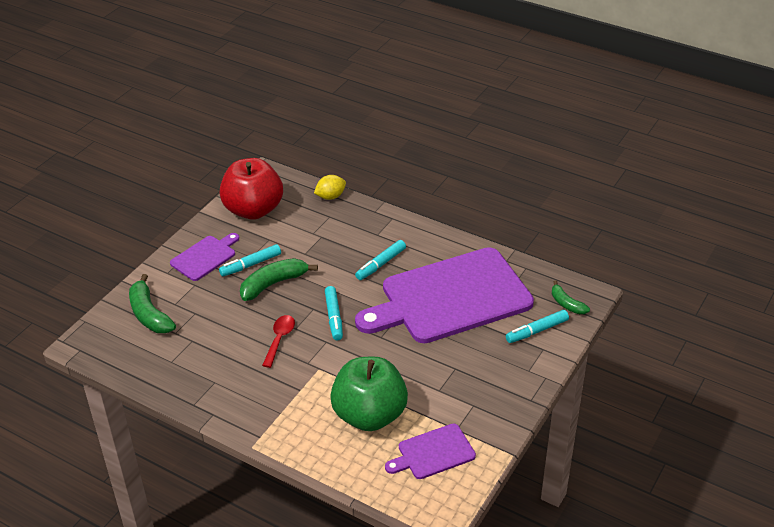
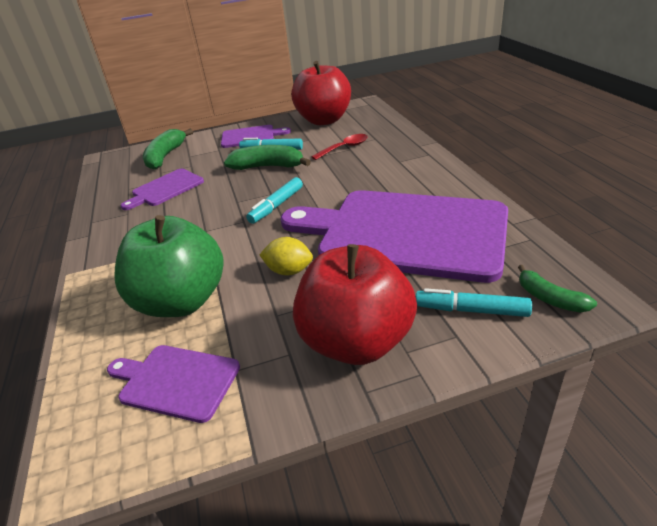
camera: 45 degrees right, 5 degrees down
(210, 345) = (165, 189): none -> purple cutting board
(279, 339) = (213, 204): red spoon -> red spoon (344, 148)
(330, 196) = (394, 127): yellow lemon -> yellow lemon (289, 271)
(380, 264) = (372, 182): turquoise marker -> none
(499, 379) = (356, 342): none -> red apple
(566, 304) = (549, 298): green banana -> green banana turned 45 degrees counterclockwise

